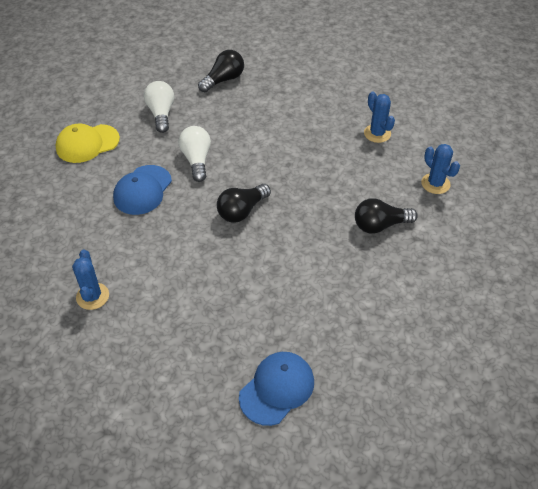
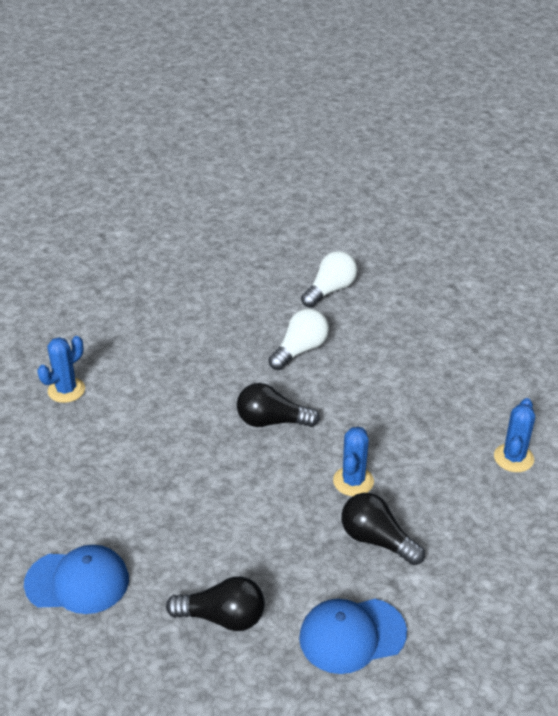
camera: 50 degrees right, 10 degrees down
(87, 143) = (235, 273): yellow cap -> none
(142, 190) = (220, 341): blue cap -> blue cap (352, 635)
(223, 80) = (432, 299): black light bulb -> black light bulb (222, 617)
(435, 184) = (500, 553): blue cactus -> blue cactus (353, 481)

